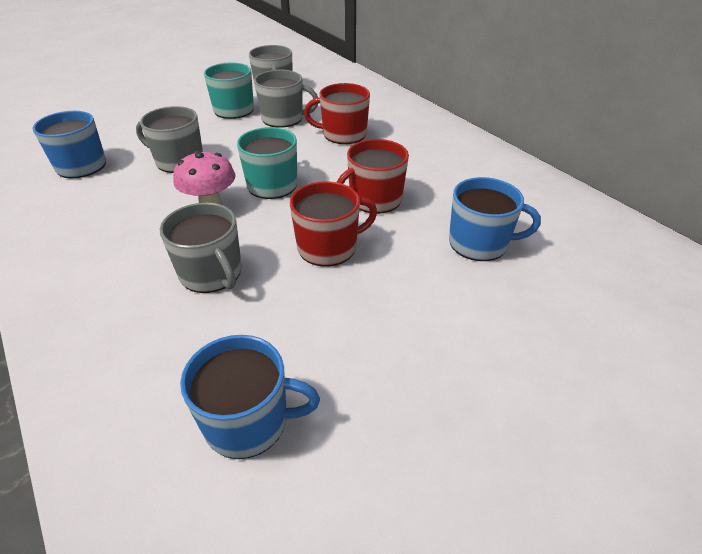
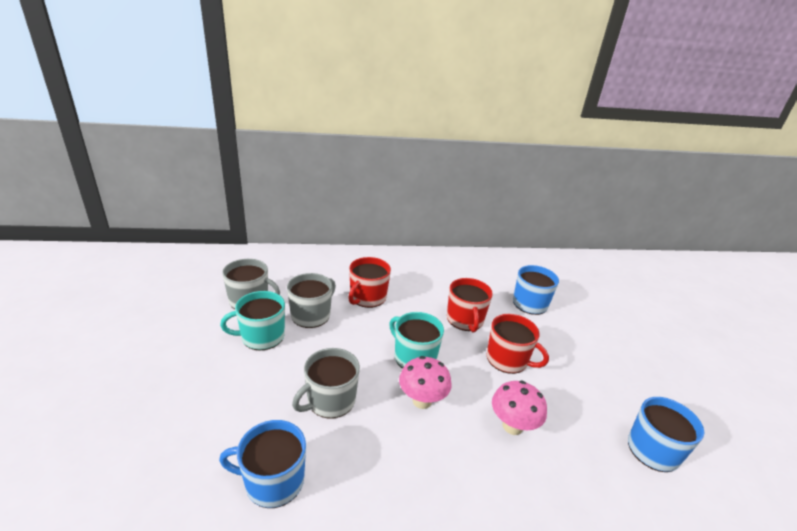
camera: 65 degrees left, 10 degrees down
(211, 273) = (512, 426): grey mug -> pink mushroom
(328, 247) = (508, 359): red mug -> red mug turned 120 degrees clockwise

